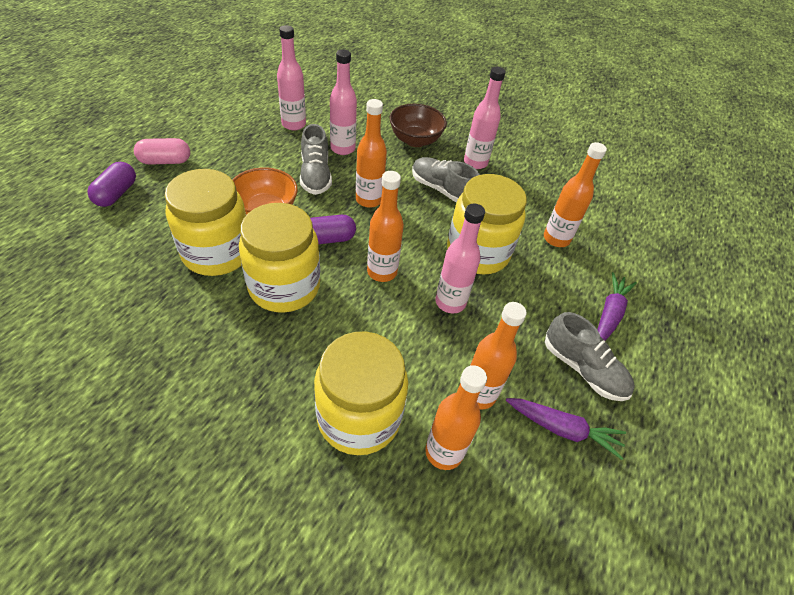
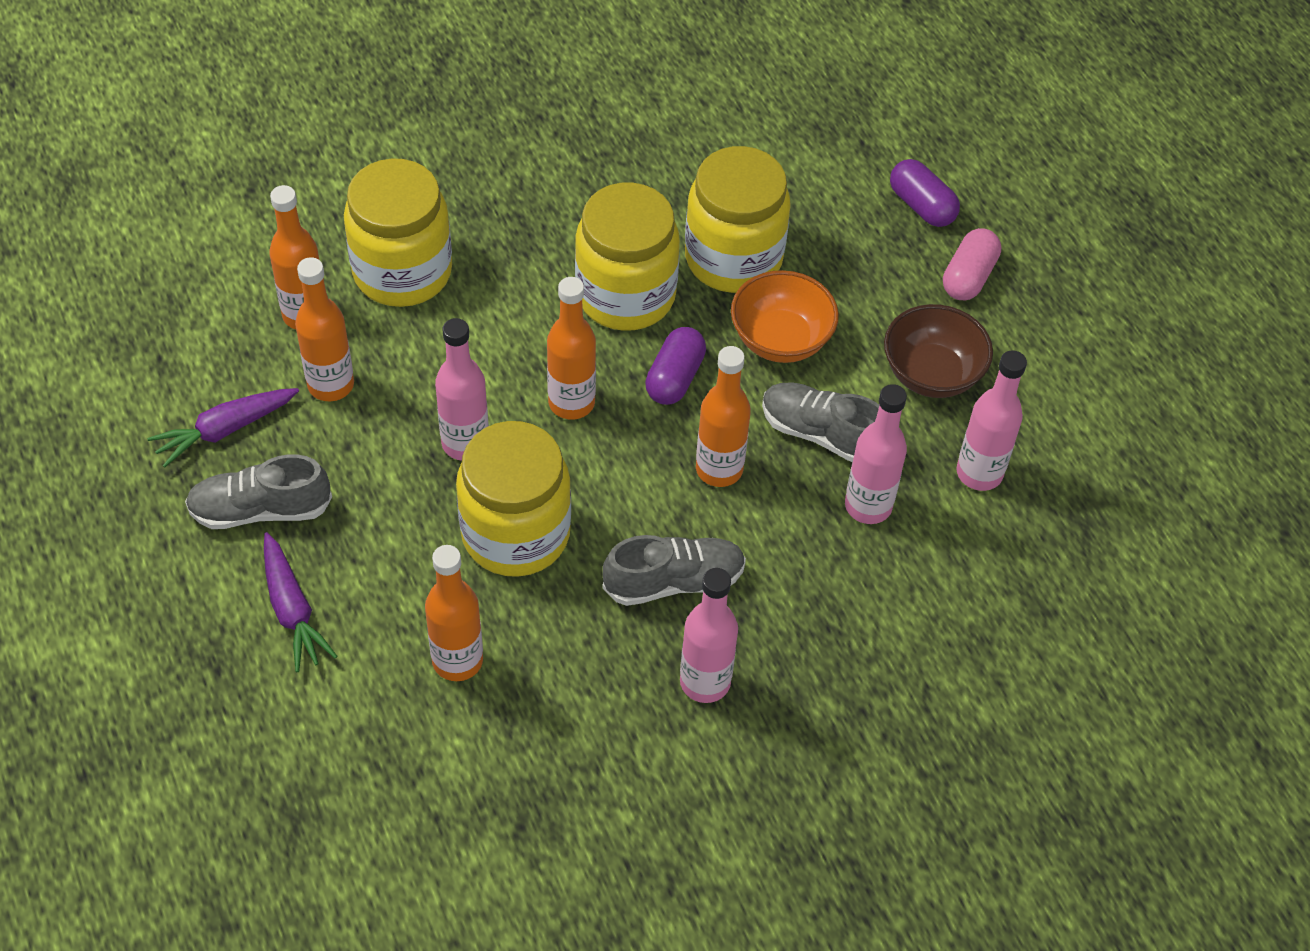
camera: 130 degrees right, 5 degrees up
(415, 140) = (826, 629): brown bowl -> brown bowl (931, 374)

